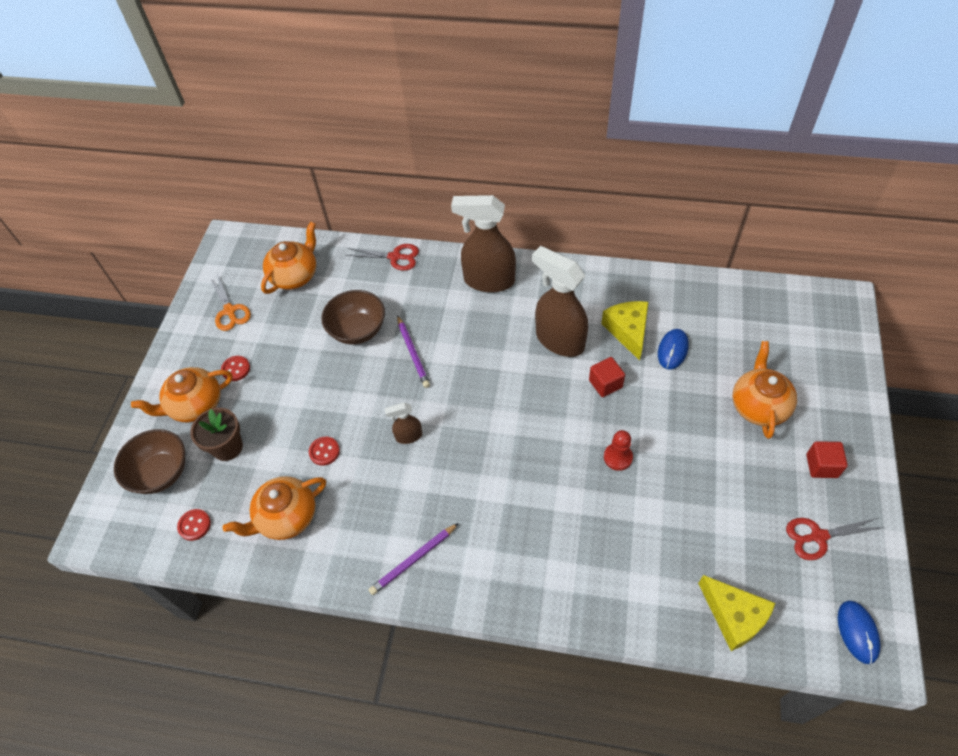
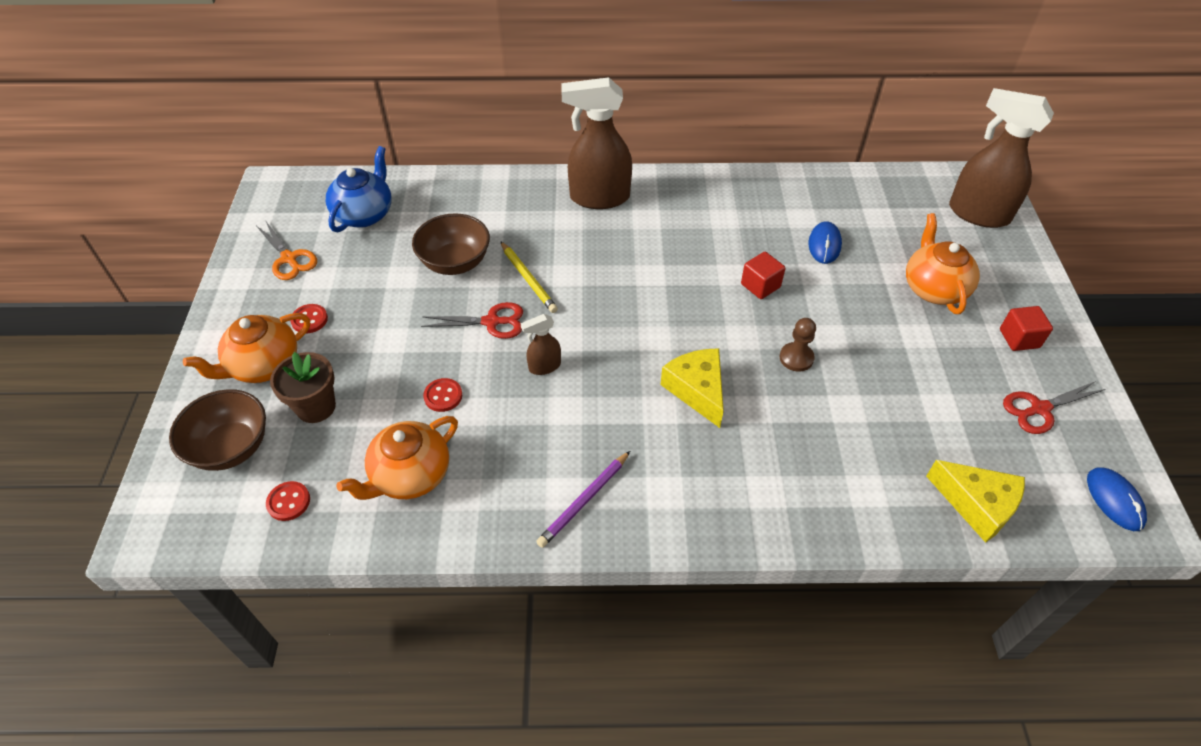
camera: 15 degrees left, 5 degrees down
(295, 276) = (364, 214): orange teapot -> blue teapot
(395, 257) = (482, 184): red scissors -> red scissors (491, 322)
(413, 353) = (528, 279): purple pencil -> yellow pencil
(559, 340) = (696, 248): brown spray bottle -> brown spray bottle (977, 214)
(618, 457) = (796, 358): red pawn -> brown pawn
(628, 331) = (770, 231): yellow cheese -> yellow cheese (697, 390)

